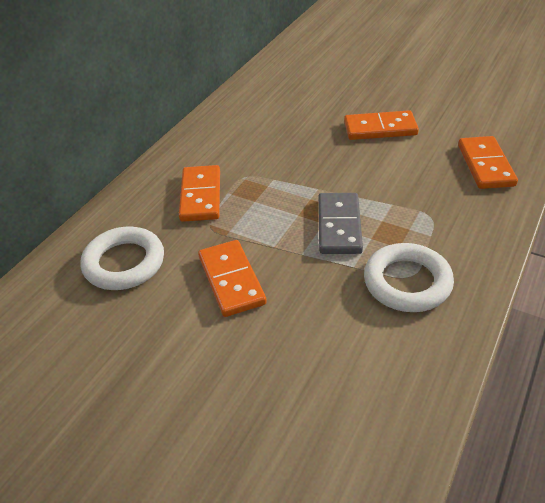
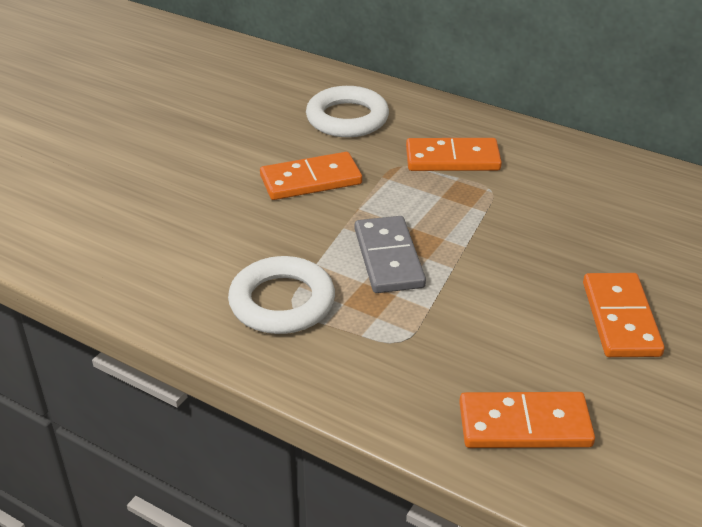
camera: 90 degrees right, 5 degrees down
(339, 226) = (389, 258): grey domino -> grey domino turned 75 degrees clockwise

